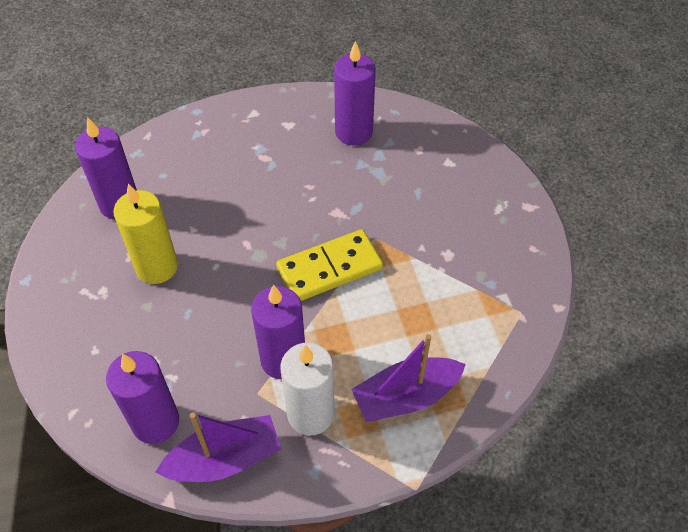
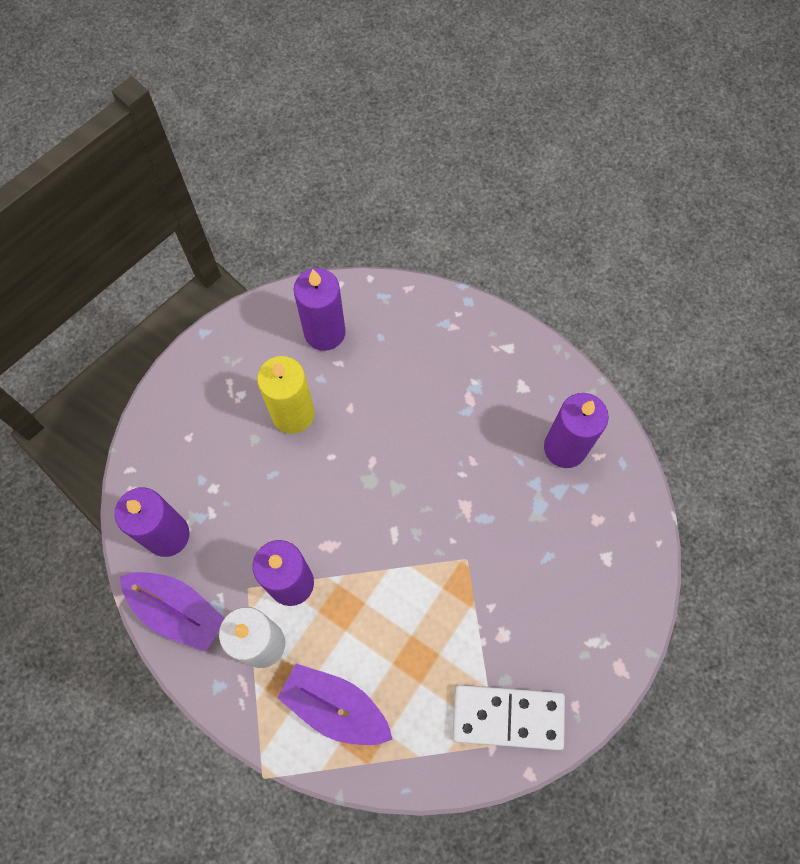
camera: 50 degrees right, 15 degrees up
(329, 268) = (404, 548): yellow domino -> none
(507, 291) = (508, 717): none -> white domino

